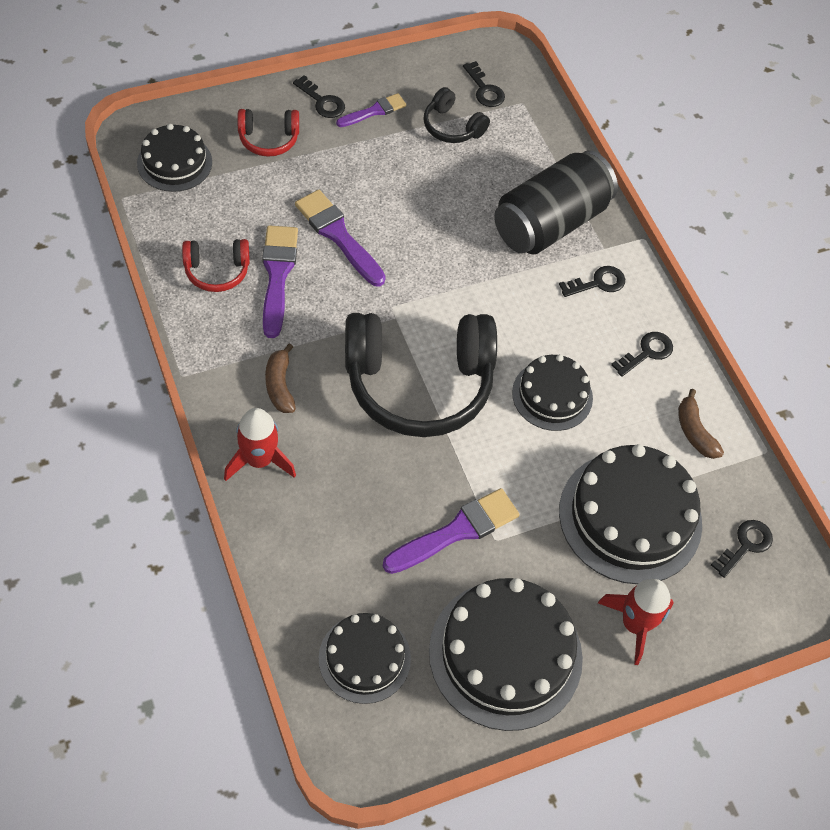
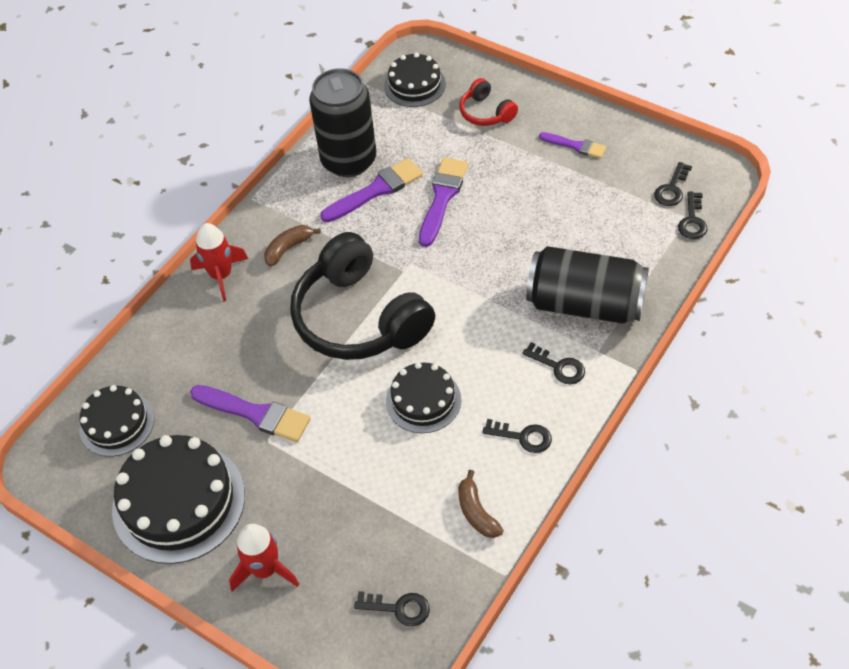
camera: 65 degrees right, 5 degrees down
(217, 271) = (349, 160): red headphones -> black can
(322, 101) = (551, 115): black key -> black key (692, 220)
(452, 127) = (612, 194): black headphones -> none
(630, 517) = (358, 513): black cake -> none
(694, 432) = (476, 512): brown banana -> brown banana turned 60 degrees counterclockwise

